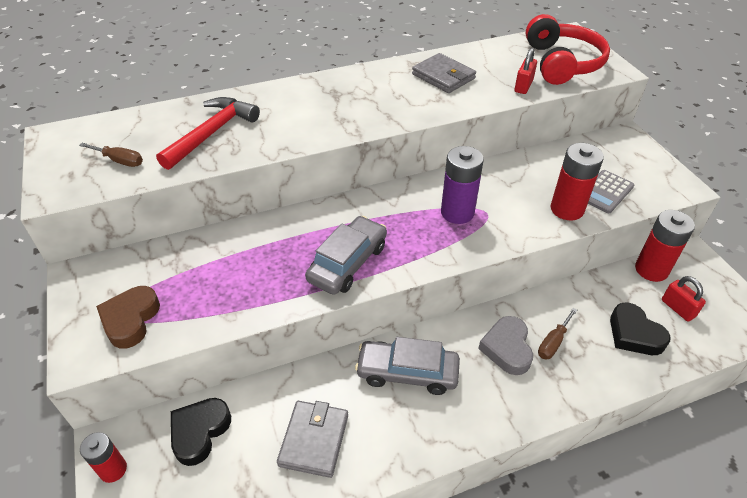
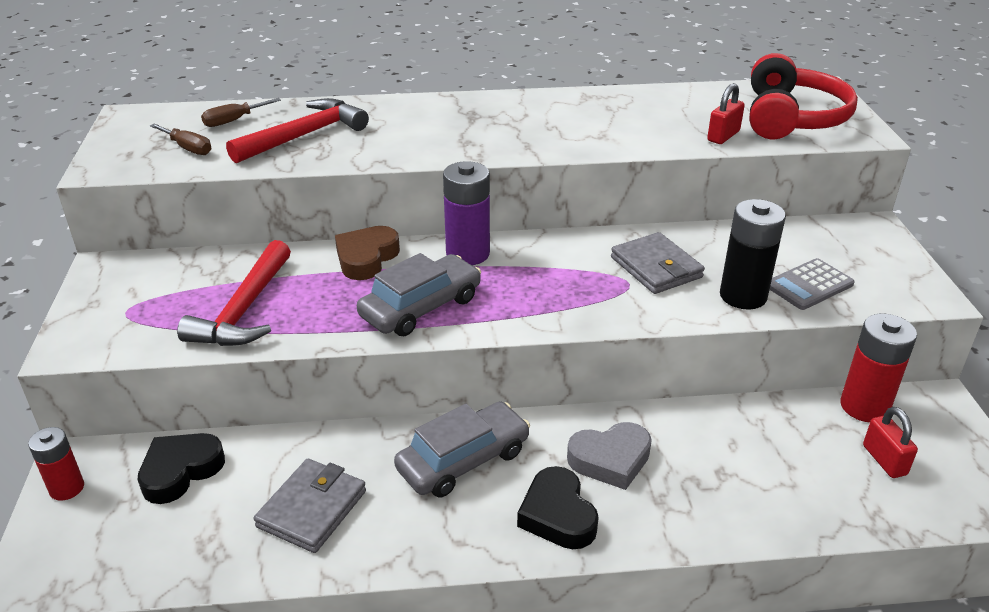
camera: 15 degrees right, 10 degrees down
(130, 320) = (140, 320): brown heart -> brown heart (366, 258)
(212, 292) = (244, 310): none -> red hammer
(407, 372) = (463, 460): grey car -> grey car turned 120 degrees clockwise
(443, 76) = (620, 114): grey wallet -> grey wallet (656, 267)
(457, 212) = (589, 277): purple battery -> purple battery (467, 254)
(507, 348) = (610, 460): grey heart -> grey heart turned 120 degrees counterclockwise
(553, 342) = (679, 465): brown screwdriver -> brown screwdriver (233, 121)
(567, 209) = (743, 296): red battery -> black battery
(634, 334) = (803, 478): black heart -> black heart (557, 515)

